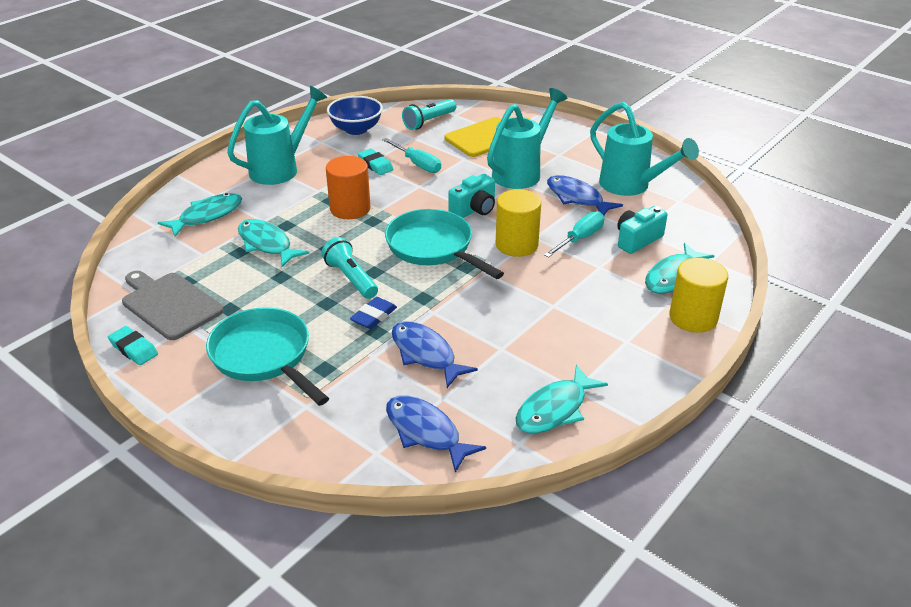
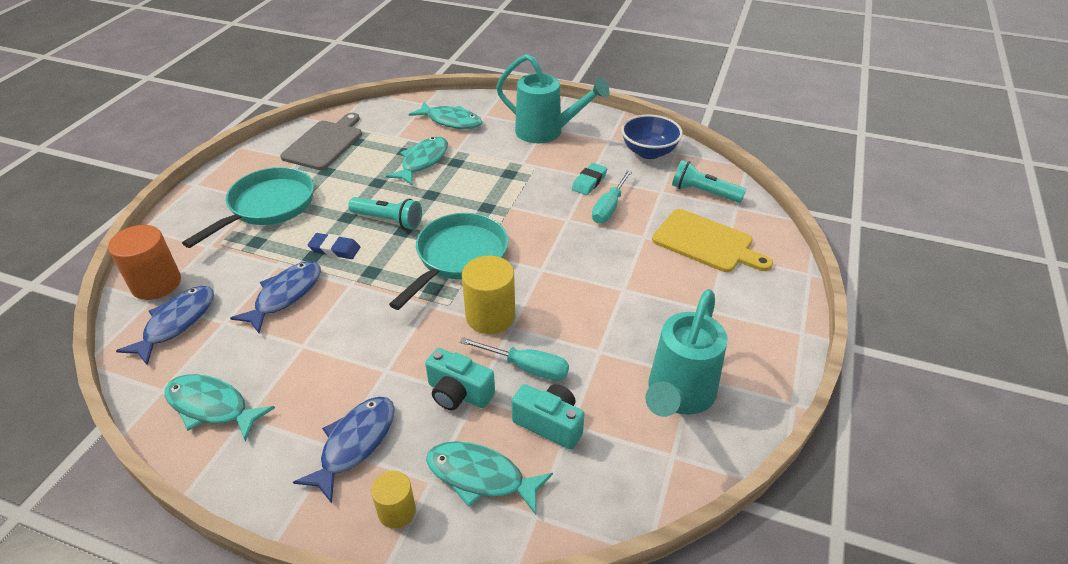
camera: 70 degrees right, 5 degrees up
(134, 349) = (267, 146): turquoise eraser -> none
(350, 208) = (501, 189): orange cylinder -> orange cylinder (156, 284)
(351, 278) = (388, 220): turquoise flashlight -> turquoise flashlight turned 75 degrees clockwise
(474, 209) = (543, 268): turquoise camera -> turquoise camera (458, 393)
(522, 172) = (645, 287): turquoise watering can -> none
(577, 198) = (616, 347): blue fish -> blue fish (355, 444)
(693, 318) = (397, 511): yellow cylinder -> yellow cylinder, size x0.60

